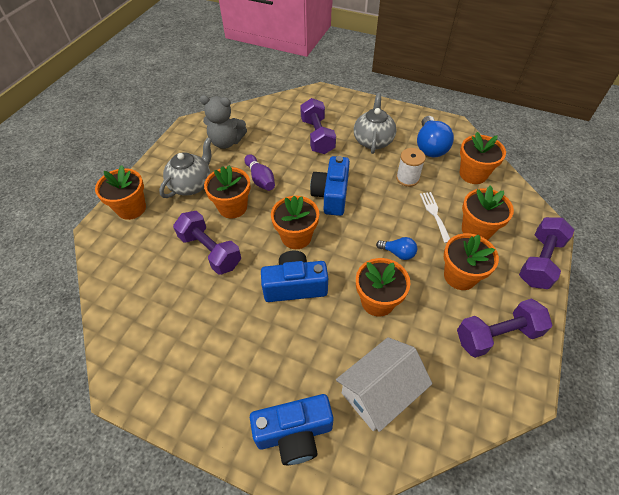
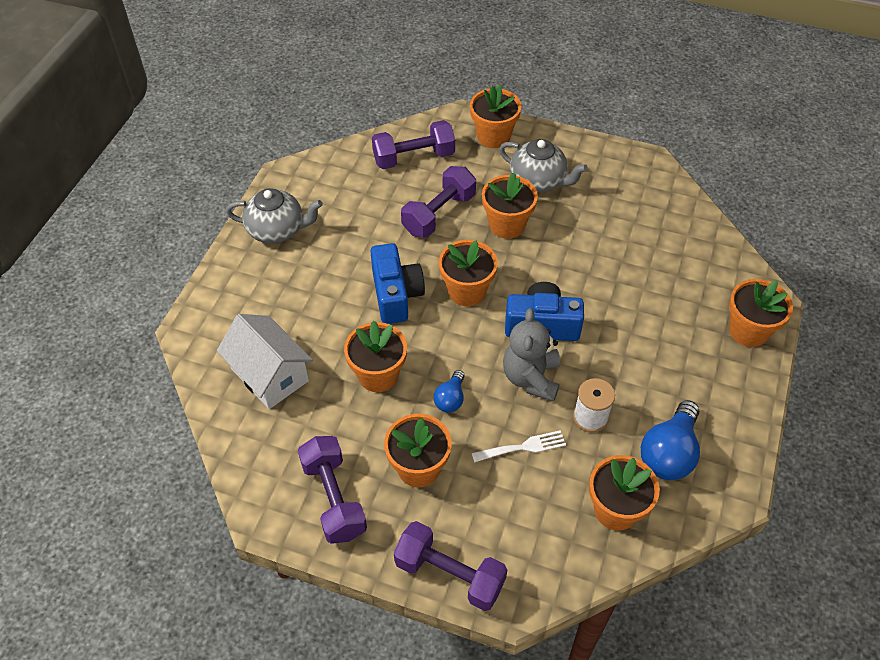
camera: 85 degrees right, 0 degrees up
(226, 142) = (624, 203): grey teddy bear -> grey teddy bear (531, 378)
(260, 179) = (560, 246): purple bowling pin -> none
(294, 433) = (233, 305): blue camera -> none
(317, 136) = (659, 303): purple dumbbell -> purple dumbbell (414, 157)
(373, 140) = (666, 374): grey teapot -> grey teapot (277, 230)
(430, 147) = (669, 453): blue light bulb -> blue light bulb turned 60 degrees counterclockwise
(476, 230) = (500, 499): orange flower pot -> orange flower pot (748, 331)

